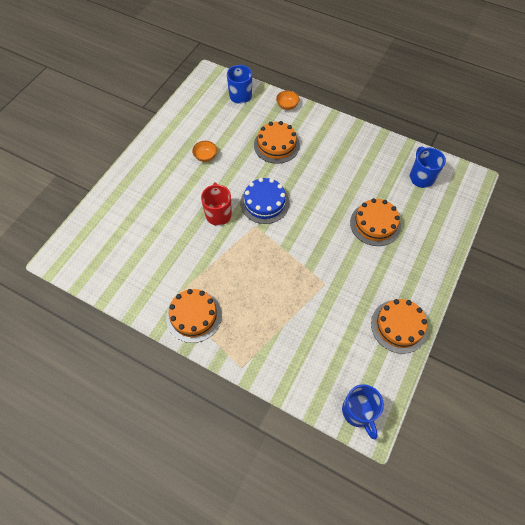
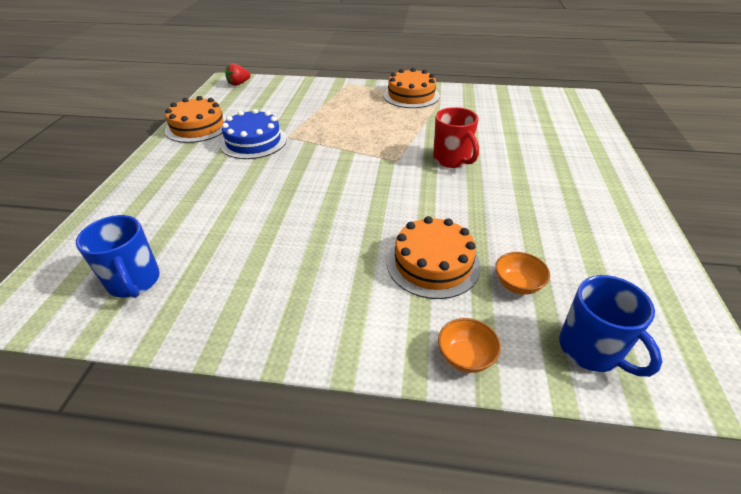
camera: 160 degrees right, 20 degrees down
(205, 157) = (534, 214): orange bowl -> orange bowl (517, 285)
(264, 203) = (399, 183): blue cake -> blue cake (253, 141)
(358, 412) = (238, 84): blue mug -> red strawberry
(375, 224) = (227, 198): orange cake -> none

